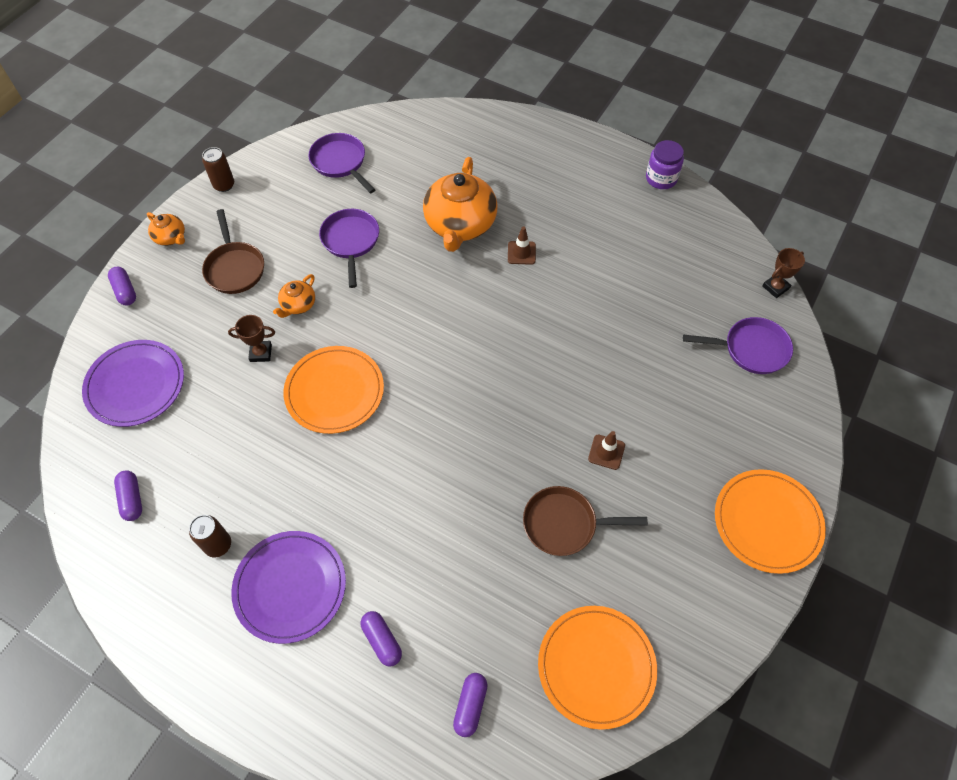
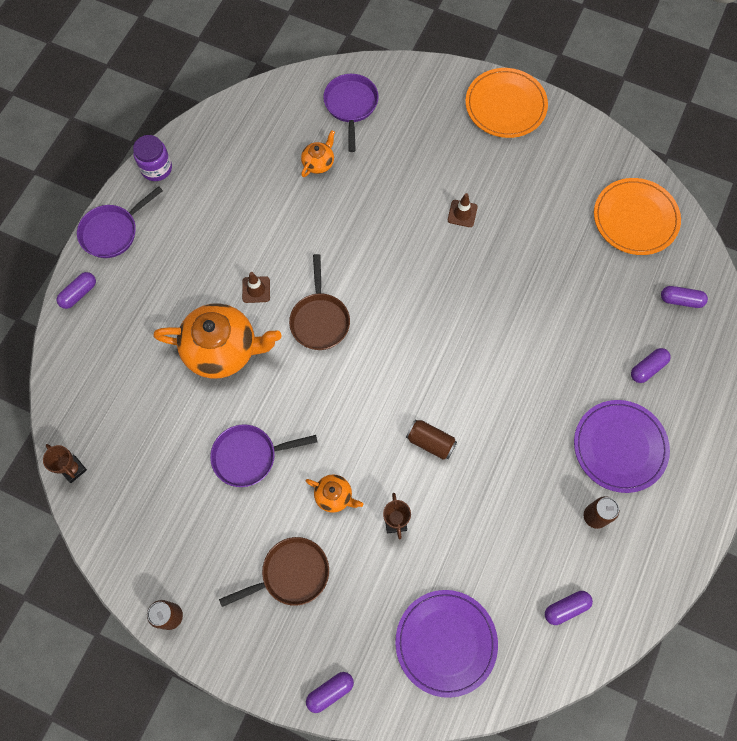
camera: 95 degrees left, 10 degrees up
(171, 237) = (251, 659): orange teapot -> orange teapot (318, 163)
(334, 391) = (430, 442): orange plate -> brown can
(340, 162) = (134, 486): purple pan -> purple pan (112, 232)
(527, 125) = (79, 294): none -> purple capsule
(564, 524) = (530, 242): brown pan -> brown pan (319, 320)
(775, 287) = (284, 84): brown trophy -> brown trophy (73, 469)

